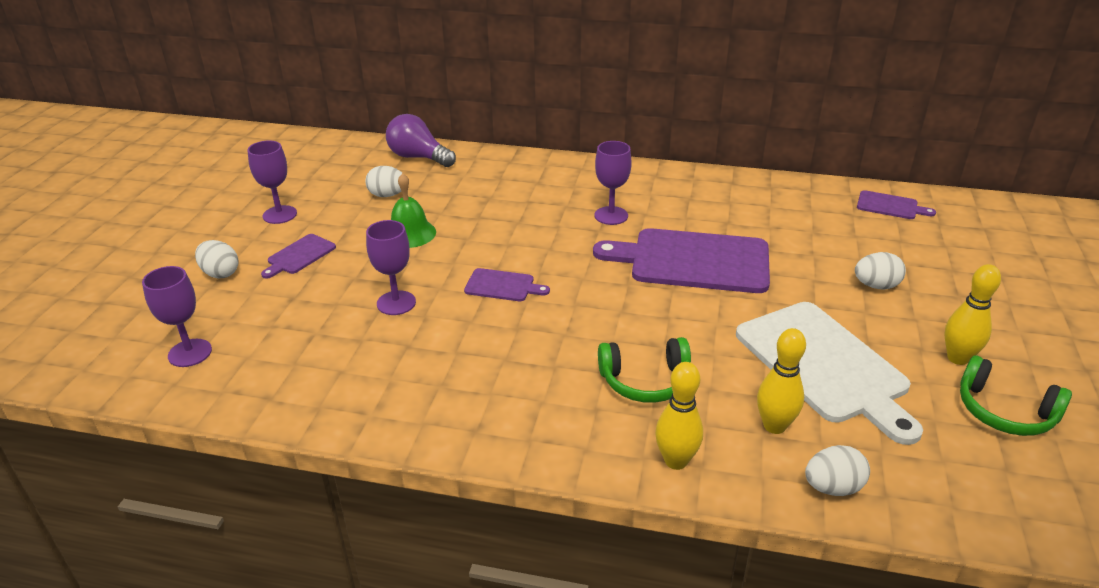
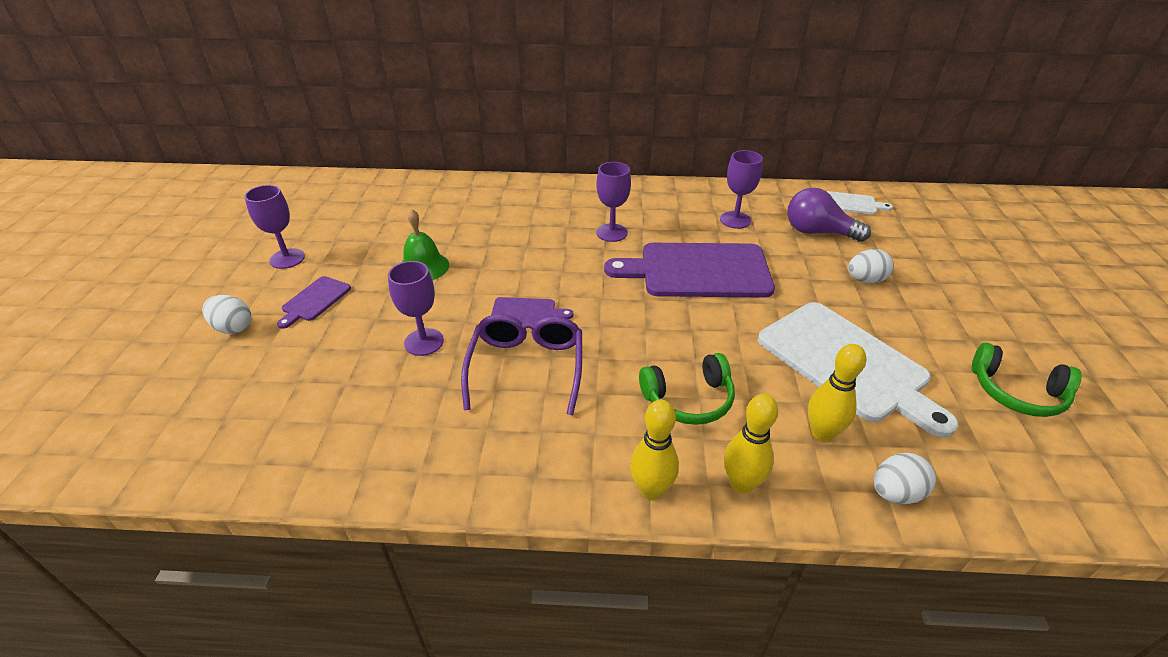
camera: 10 degrees left, 5 degrees up
(190, 353) = (211, 422): purple goblet -> purple goblet (735, 220)
(387, 195) = (393, 229): white egg -> none
(418, 157) = (417, 189): purple light bulb -> purple light bulb (818, 232)
(490, 336) = (526, 368): none -> purple glasses
(890, 206) = (852, 203): purple cutting board -> white cutting board
(957, 358) = (958, 343): yellow bowling pin -> yellow bowling pin (651, 490)

